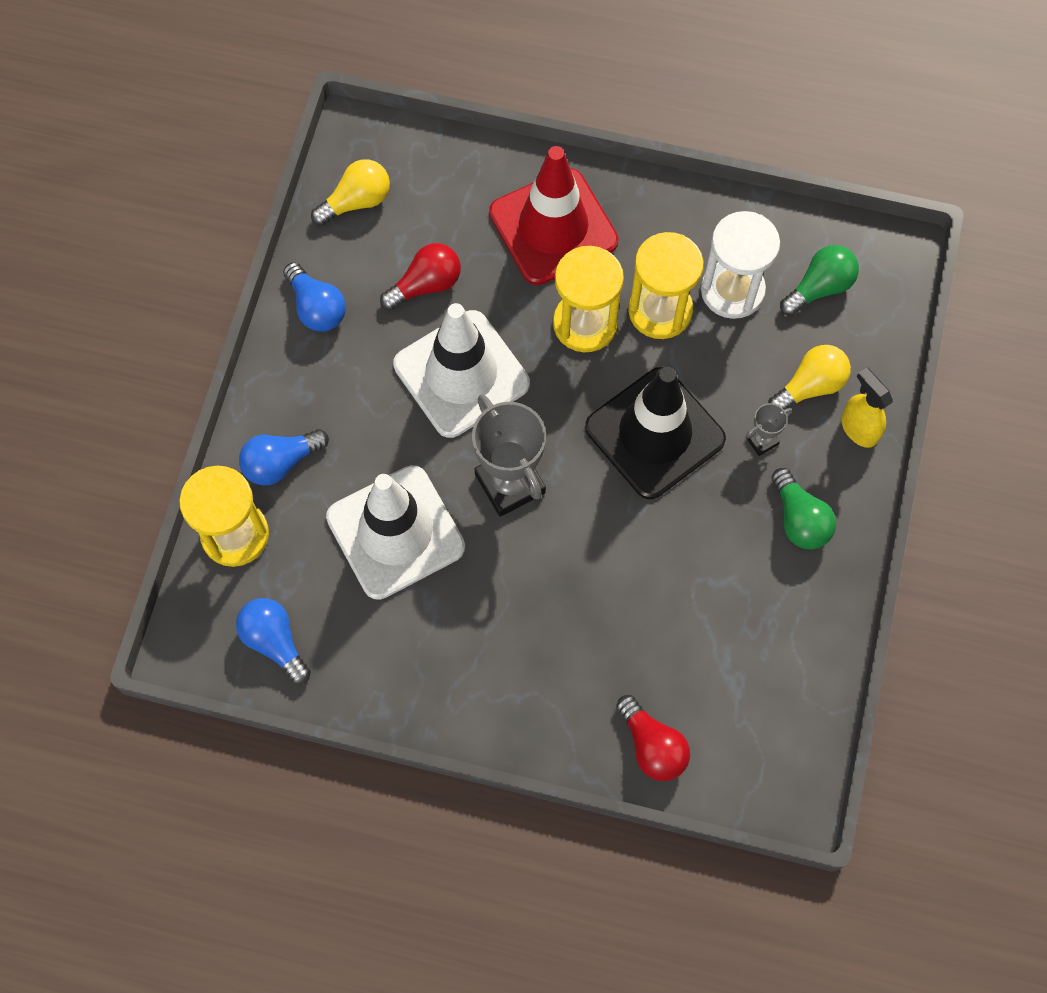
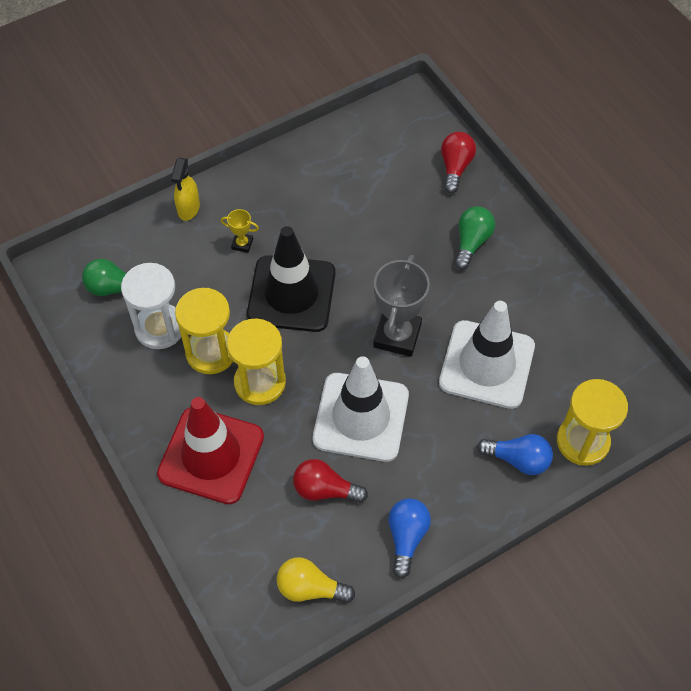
camera: 135 degrees left, 10 degrees down
(275, 641) = (608, 366): blue light bulb -> none
(762, 441) = (242, 244): grey trophy -> yellow trophy
(799, 519) = (270, 196): green light bulb -> green light bulb (471, 242)
(810, 386) = (185, 247): yellow light bulb -> none

